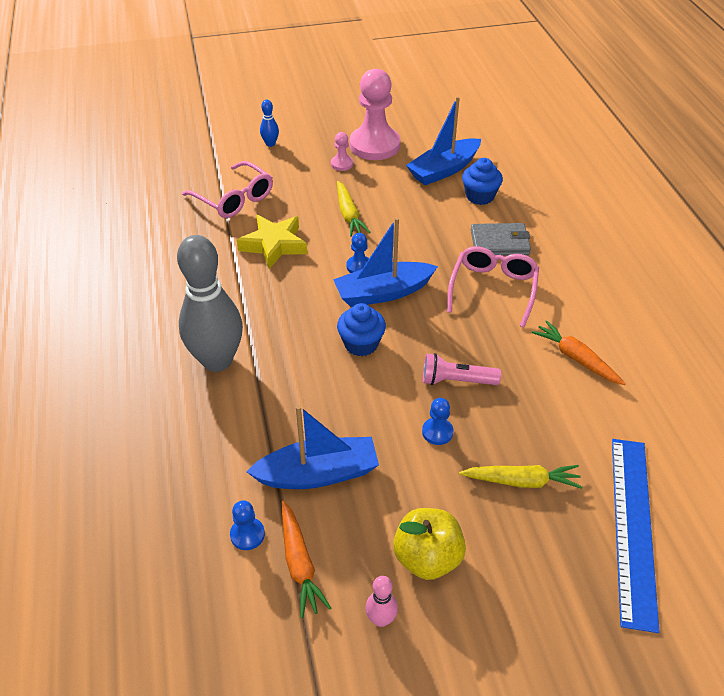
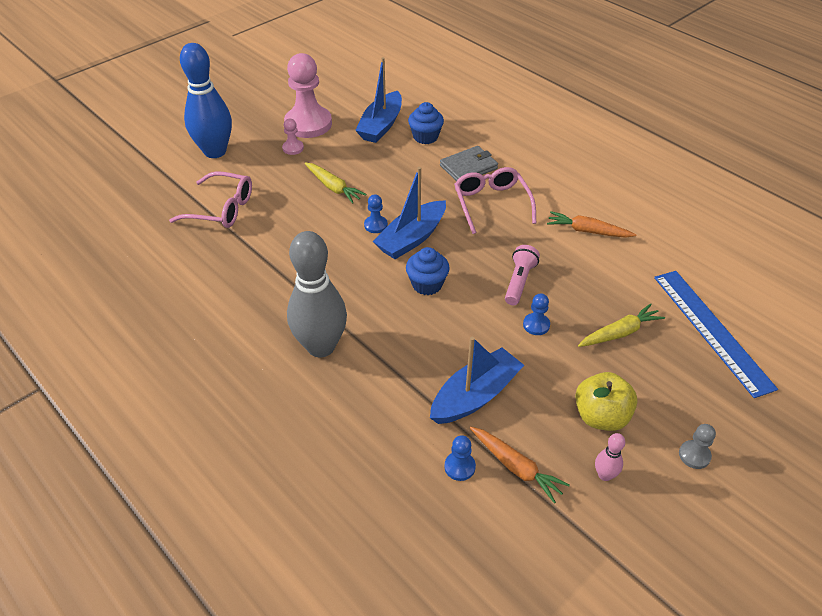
camera: 30 degrees left, 0 degrees up
(270, 144) = (215, 151): blue bowling pin -> blue bowling pin, size x2.44
(274, 245) = (290, 234): yellow star -> none
(456, 380) = (519, 282): pink flashlight -> pink flashlight turned 135 degrees clockwise
(496, 651) = (694, 455): none -> grey pawn

